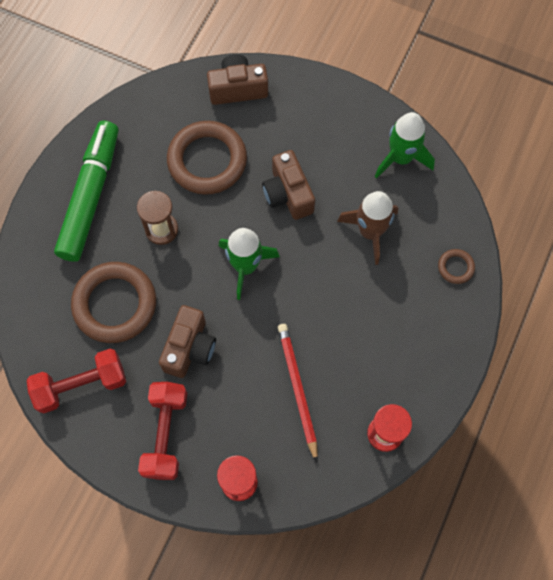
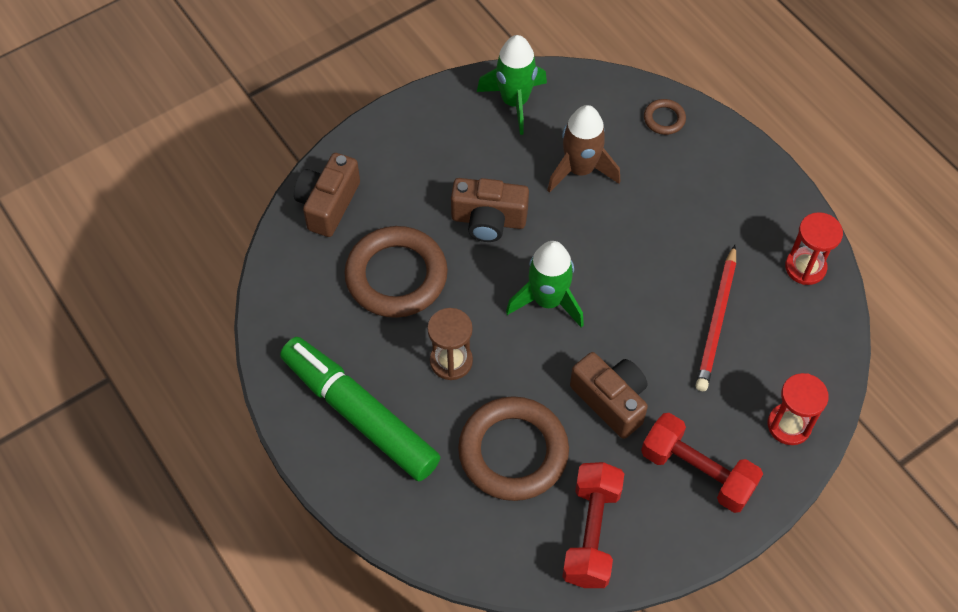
camera: 60 degrees left, 10 degrees down
(298, 390) = (716, 321): red pencil -> red pencil turned 90 degrees counterclockwise

